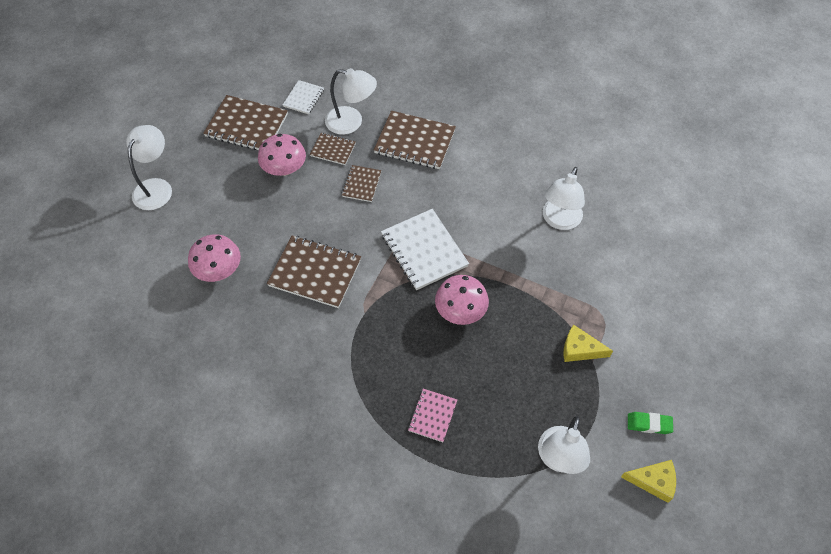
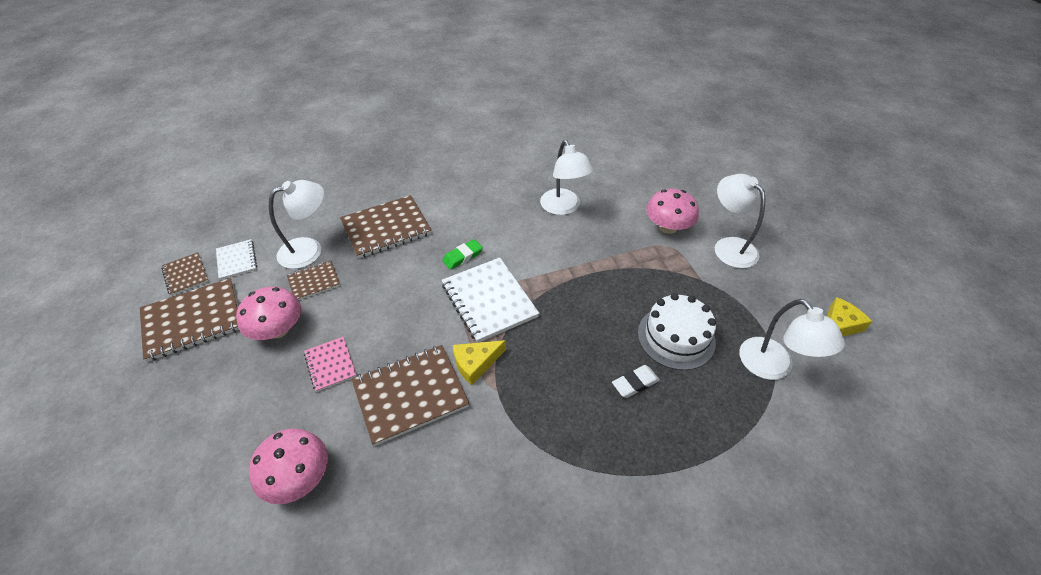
camera: 45 degrees left, 10 degrees down
(156, 187) = (126, 456): white lamp -> white lamp (729, 246)
(361, 184) = (373, 290): brown notebook -> brown notebook (186, 275)
(424, 250) = (489, 300): white notebook -> white notebook turned 45 degrees clockwise
(432, 416) = (653, 423): pink notebook -> pink notebook (330, 365)
(451, 384) = (635, 383): none -> white eraser
(460, 311) = (572, 322): pink mushroom -> pink mushroom (668, 227)
(517, 381) = (676, 337): none -> white cake
(580, 349) = (684, 279): yellow cheese -> yellow cheese (475, 363)
(649, 424) = (786, 291): green eraser -> green eraser (462, 256)

